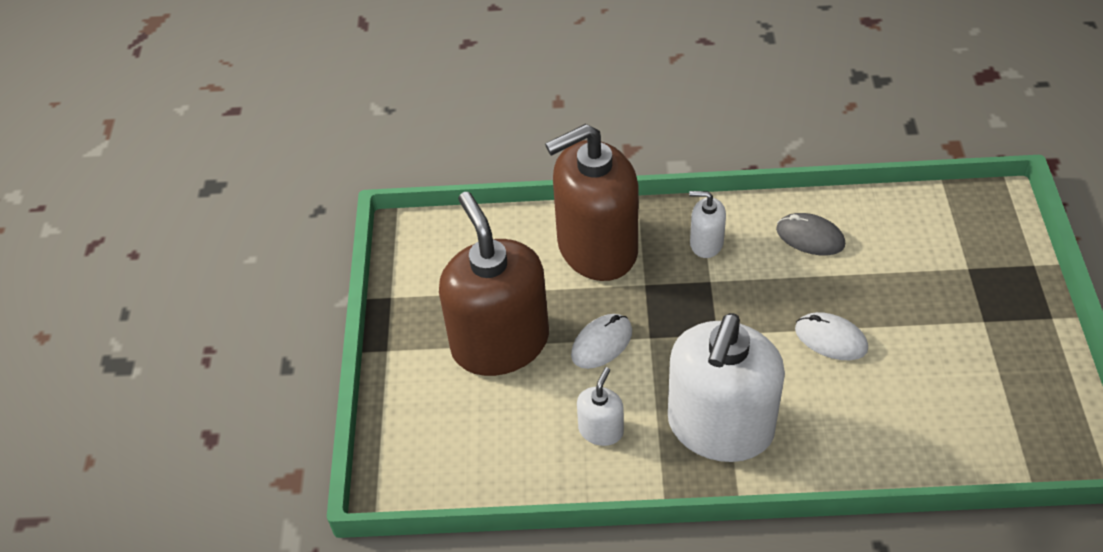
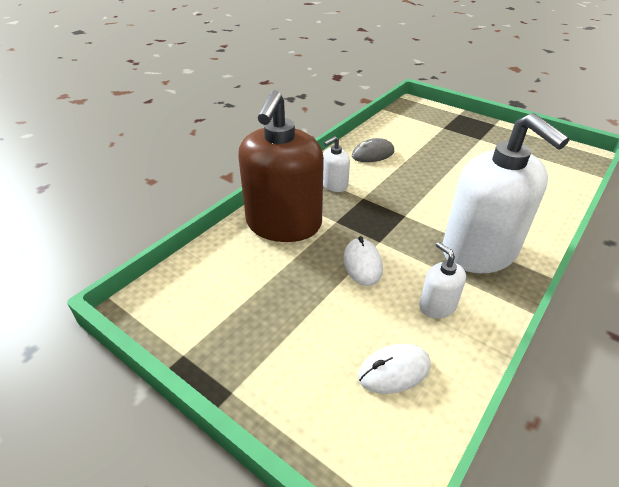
camera: 55 degrees left, 10 degrees down
(500, 343) = (306, 314): brown soap dispenser -> none
(831, 339) = (449, 182): white mouse -> white mouse (394, 371)

